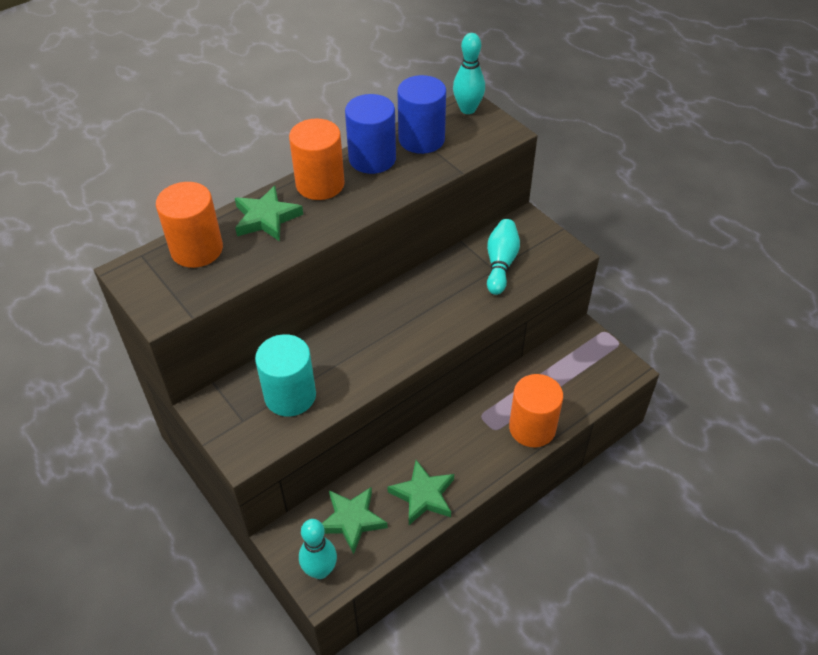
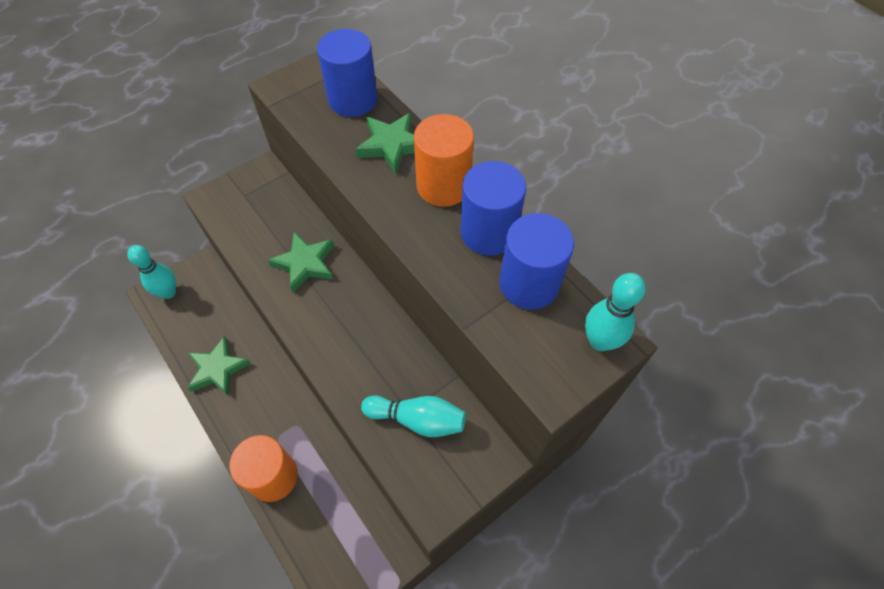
camera: 90 degrees right, 10 degrees up
(197, 249) = (353, 100): orange cylinder -> blue cylinder
(290, 395) = (263, 225): turquoise cylinder -> none
(351, 520) = (207, 313): green star -> green star (305, 264)

